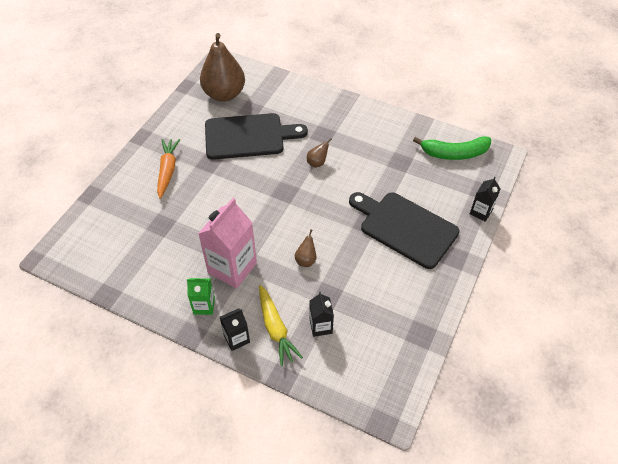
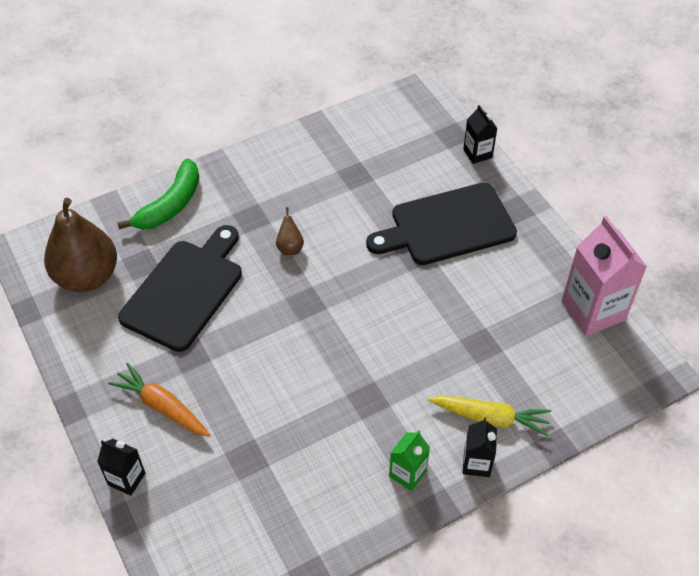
camera: 55 degrees left, 0 degrees up
(232, 268) = (375, 416): pink carton -> pink carton (593, 310)
(306, 260) = (420, 338): brown pear -> none
(321, 326) = (517, 374): black carton -> black carton (126, 479)
(454, 153) = (384, 125): green banana -> green banana (170, 205)

